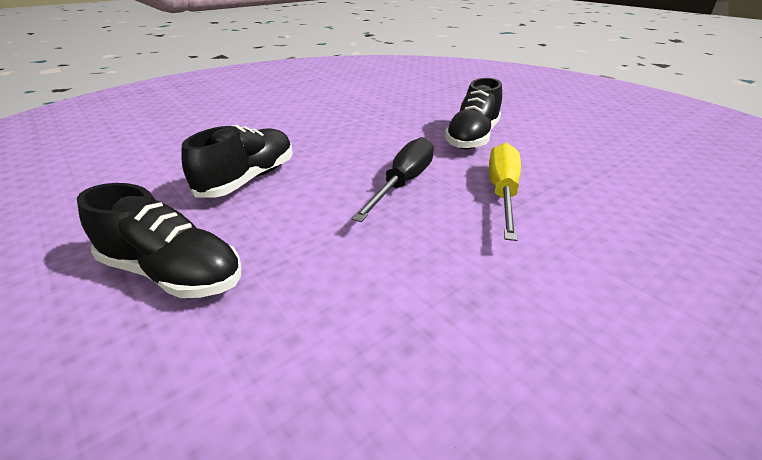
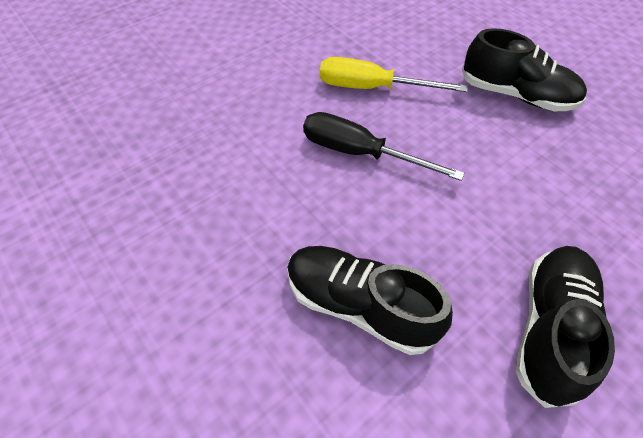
camera: 90 degrees left, 20 degrees up
(472, 138) = (252, 91): black shoe -> black shoe (516, 95)

